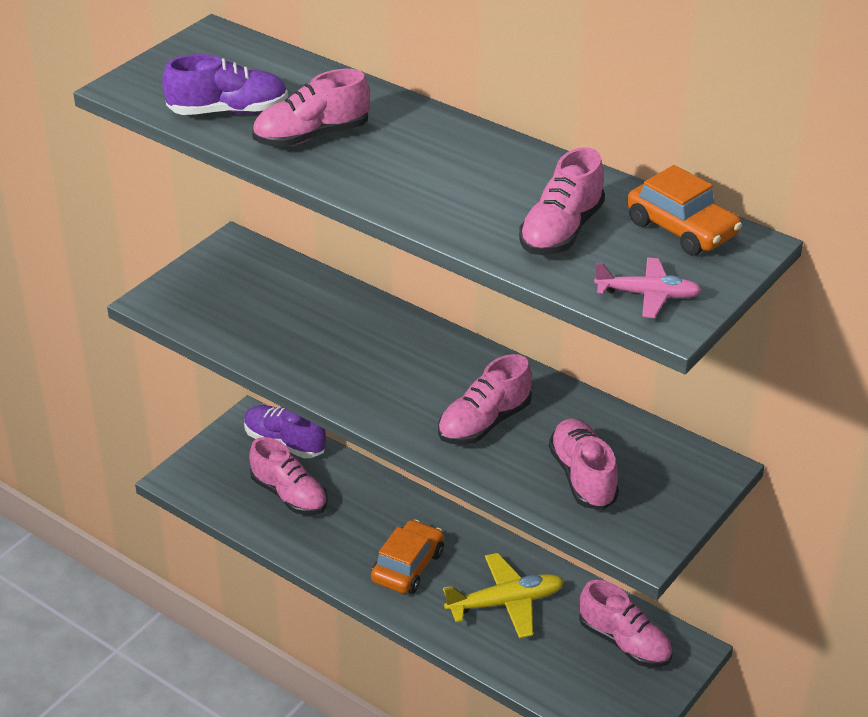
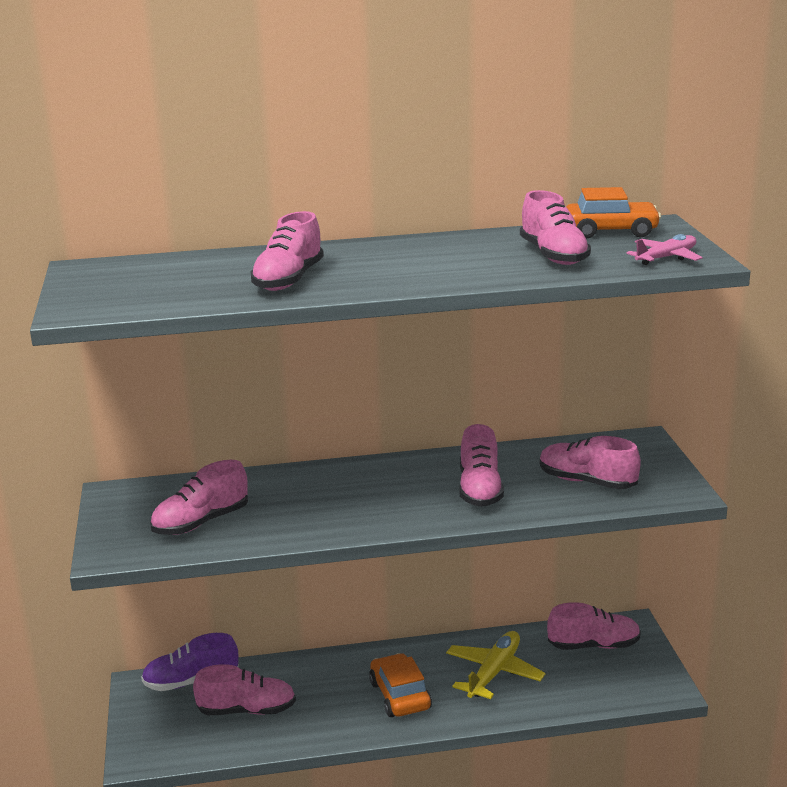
camera: 45 degrees left, 15 degrees down
(228, 111) = (193, 292): purple shoe -> none
(246, 313) = (201, 522): none -> pink shoe

